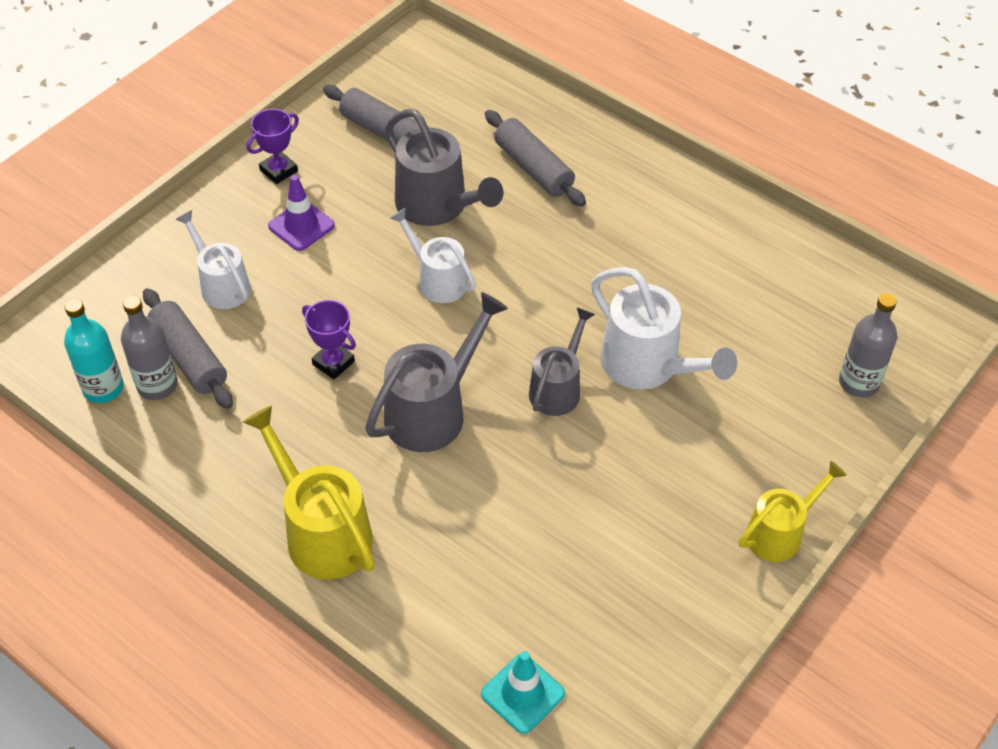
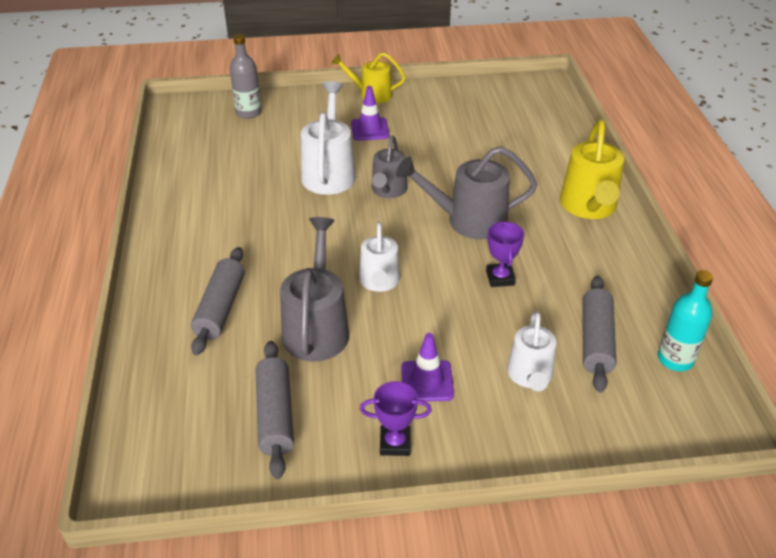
camera: 135 degrees left, 10 degrees down
(157, 385) = (633, 337): grey bottle -> none
(522, 693) = (549, 112): turquoise traffic cone -> none
(558, 388) = (388, 191): grey watering can -> grey watering can turned 60 degrees counterclockwise
(695, 465) = (370, 129): none -> purple traffic cone

